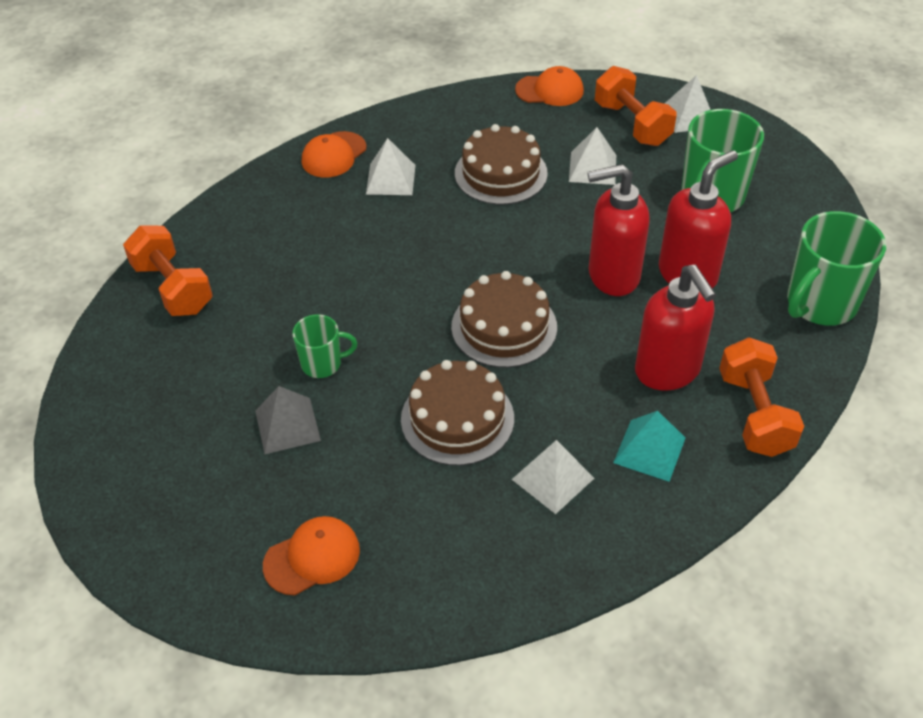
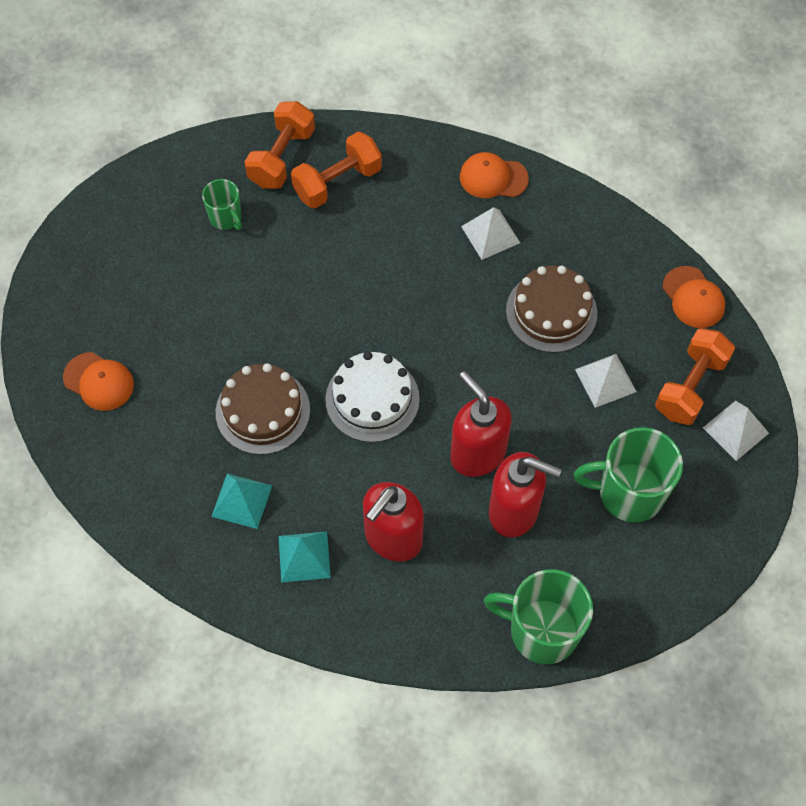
camera: 60 degrees right, 15 degrees up
(287, 425) = (197, 305): grey pyramid -> none
(323, 364) = (265, 296): green mug -> green mug (226, 218)
(504, 327) = (372, 399): brown cake -> white cake
(553, 478) = (242, 501): white pyramid -> turquoise pyramid
(754, 414) = (383, 620): orange dumbbell -> orange dumbbell (337, 182)

